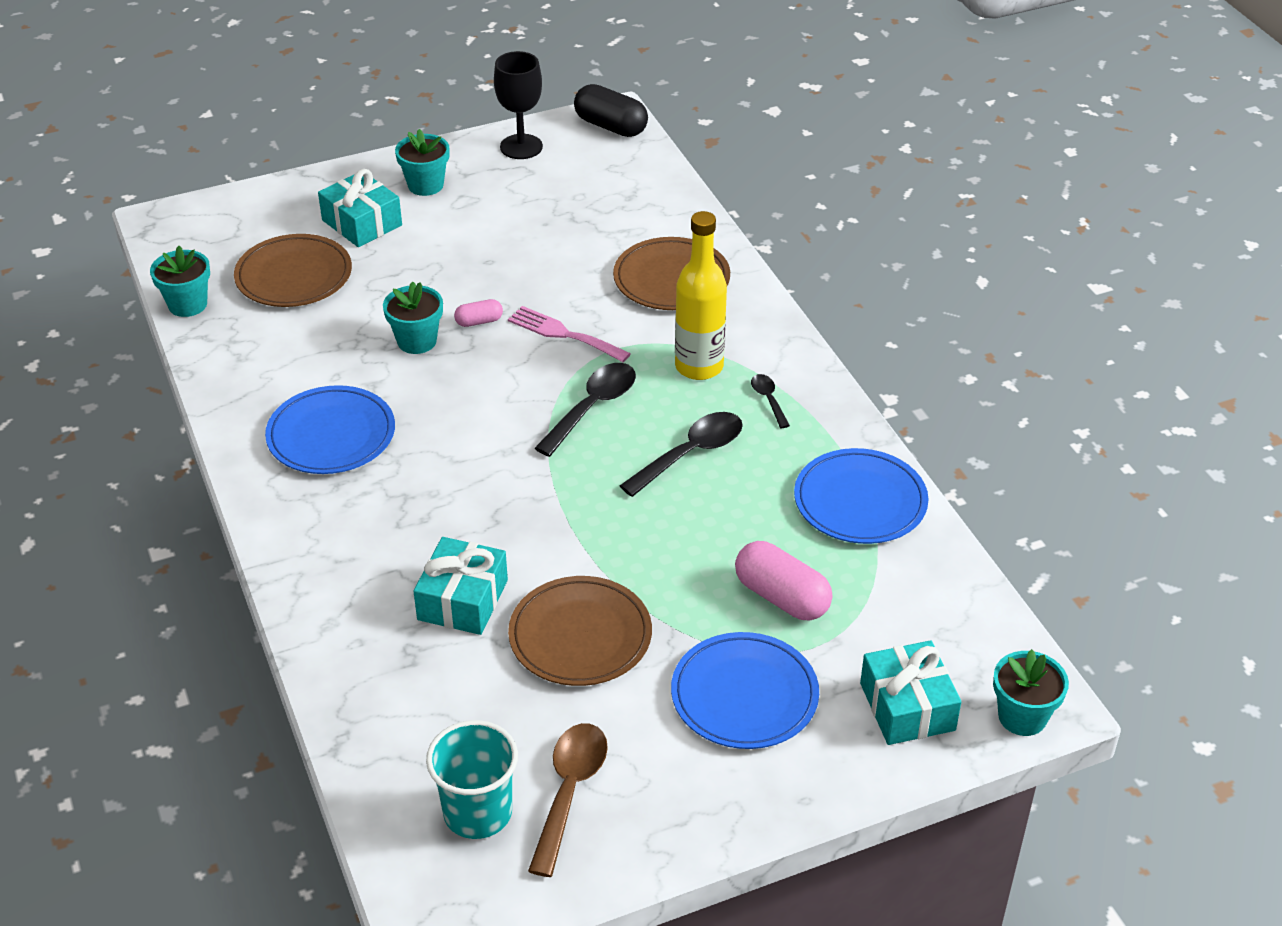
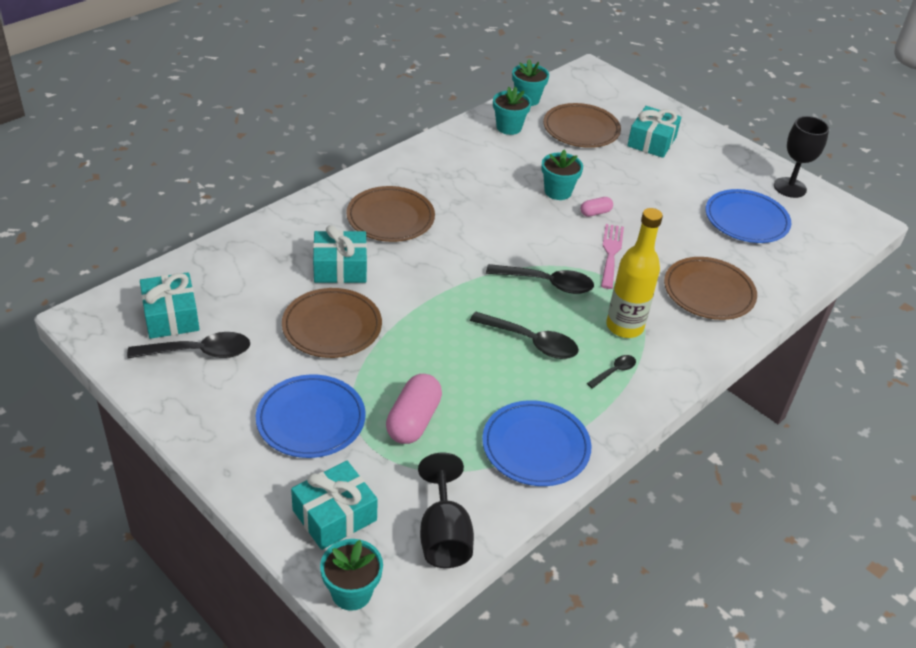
camera: 65 degrees right, 0 degrees up
(331, 435) = (451, 180): blue plate -> blue plate (746, 220)
(381, 520) = (390, 218): none -> brown plate
(425, 185) = (711, 157): turquoise flower pot -> turquoise flower pot (509, 127)
(478, 812) = (171, 316): turquoise cup -> turquoise gift
(479, 321) = (595, 213): pink capsule -> pink capsule turned 75 degrees counterclockwise
(569, 791) = (199, 352): brown spoon -> black spoon
(611, 126) = (854, 223): black capsule -> none
(964, 616) = (444, 535): none -> black goblet

